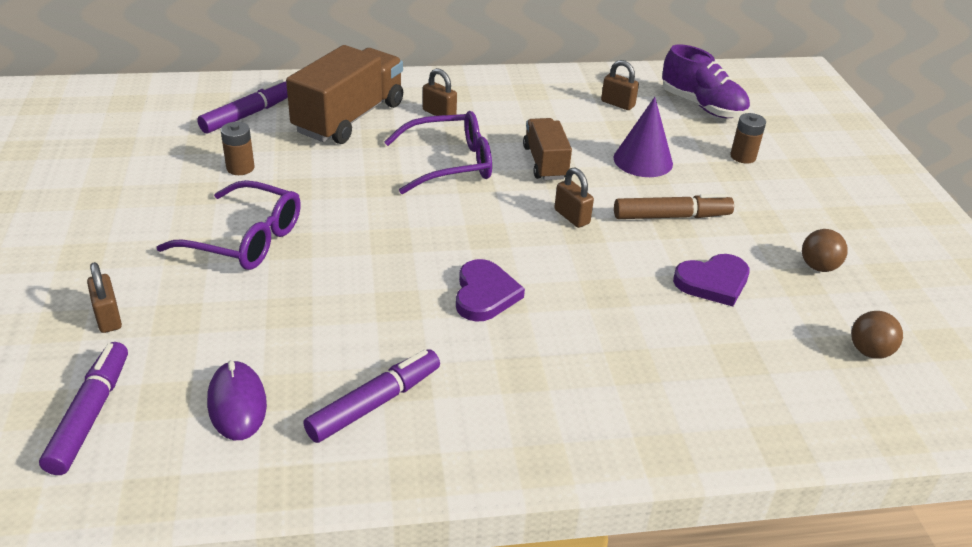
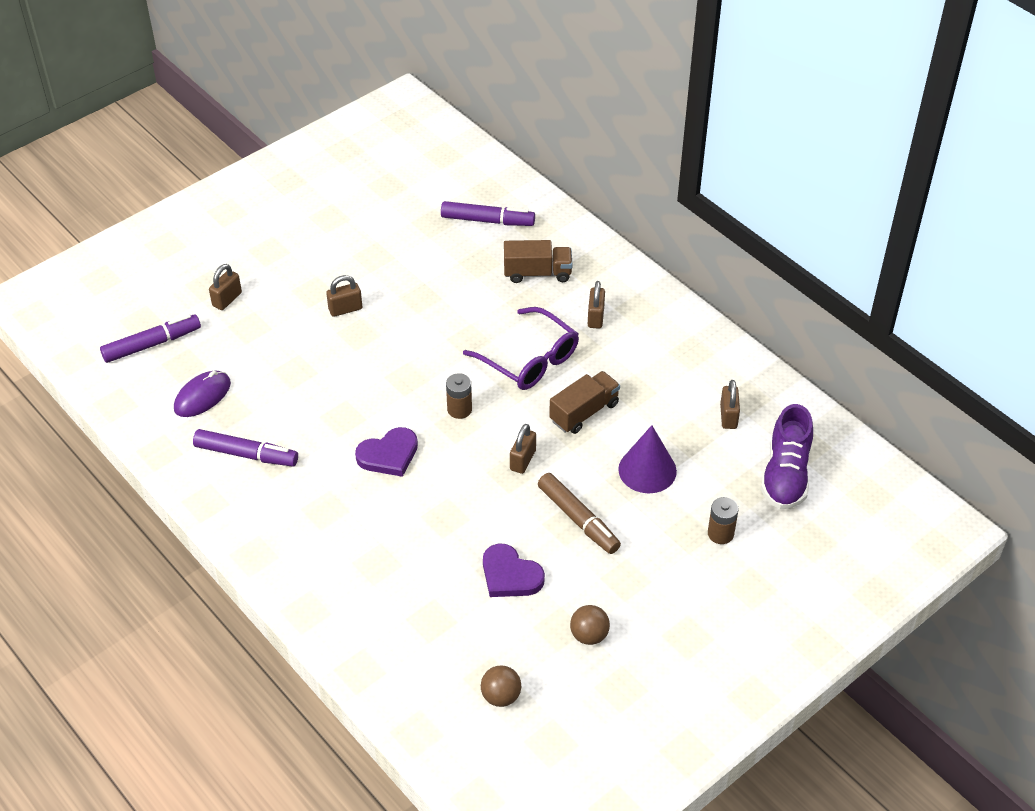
camera: 60 degrees right, 10 degrees up
(240, 168) = (419, 258): brown battery -> brown battery (459, 409)
(244, 239) = (345, 309): purple glasses -> brown padlock
(349, 118) = (537, 273): brown truck -> brown truck, size x0.59

